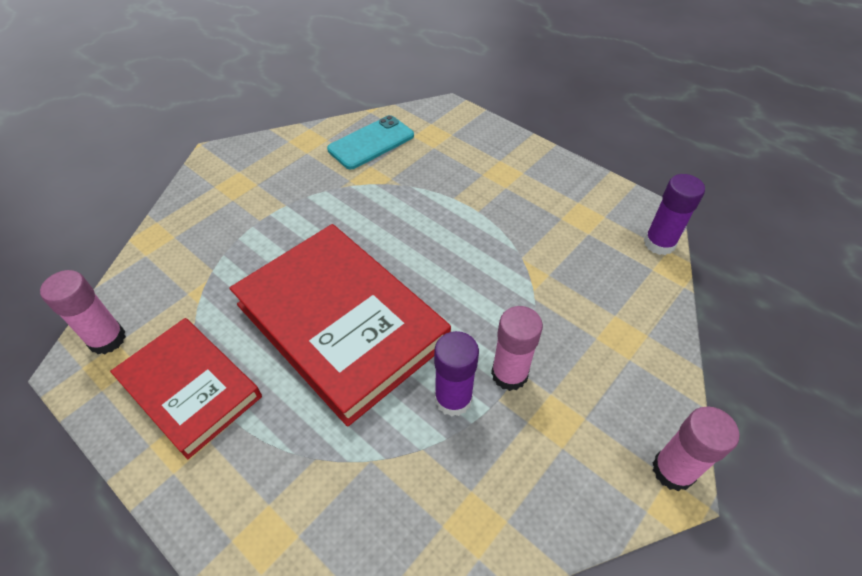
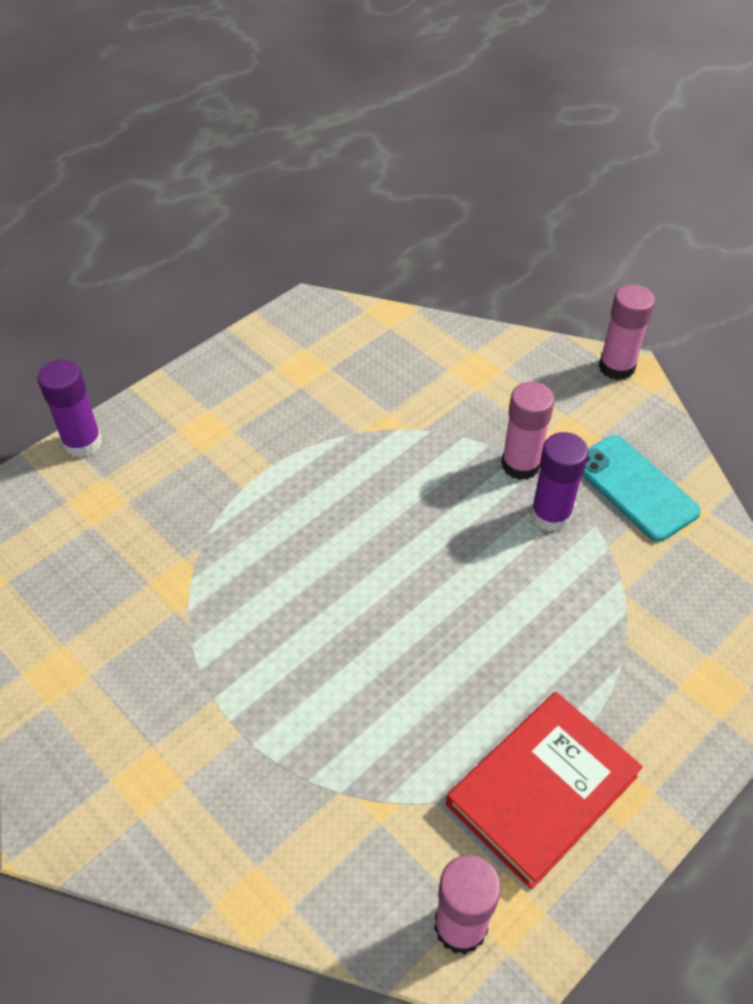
camera: 85 degrees left, 0 degrees up
(341, 323) = (447, 620): red book -> none
(371, 143) = (92, 581): turquoise phone -> turquoise phone (635, 488)
(659, 243) = (354, 314): purple glue stick -> purple glue stick (82, 443)

